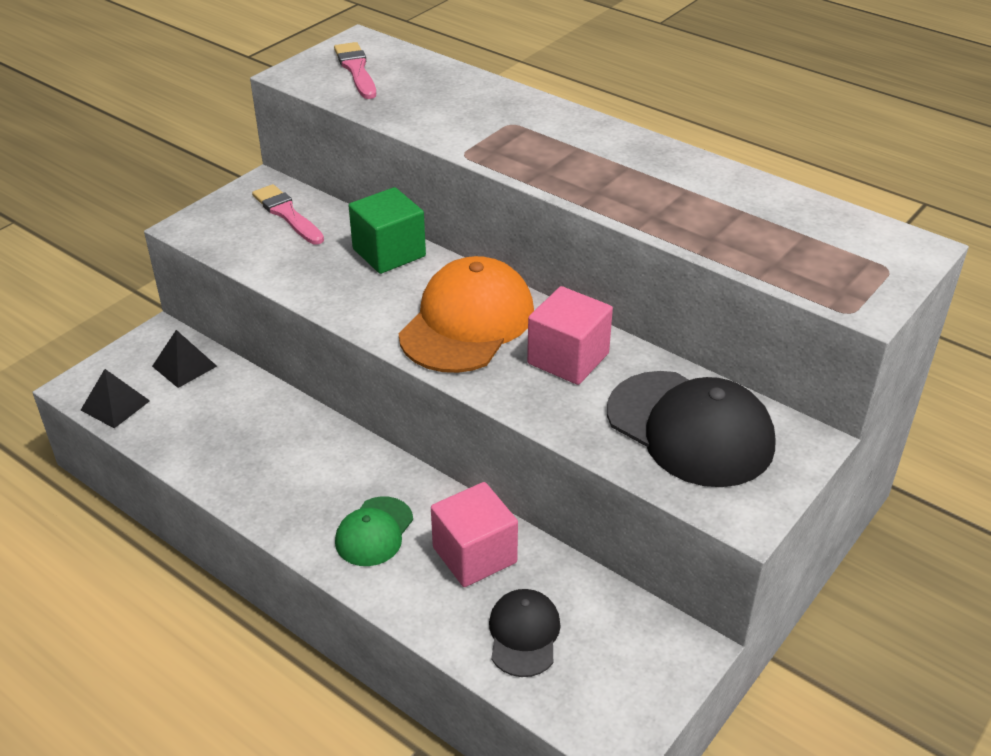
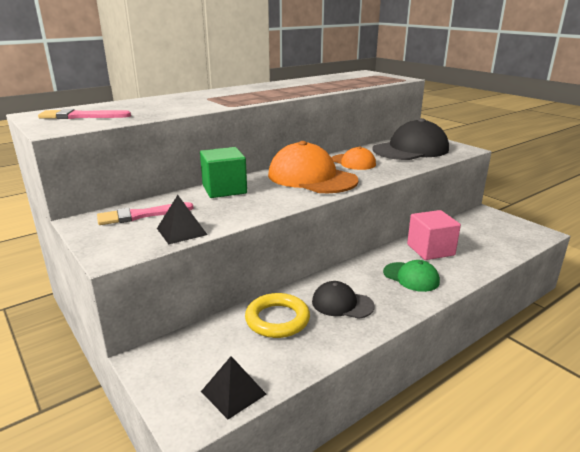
camera: 75 degrees left, 15 degrees down
(184, 366) = (202, 346): black pyramid -> black pyramid (181, 231)
(241, 412) = (277, 319): none -> yellow ring
(524, 634) = (484, 244): black cap -> black cap (342, 304)
(568, 358) = (353, 162): pink cube -> orange cap

